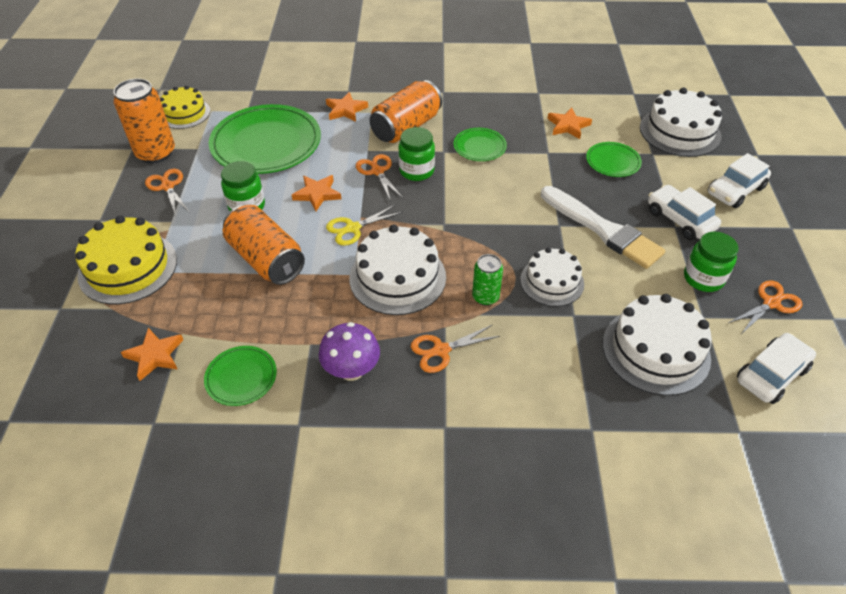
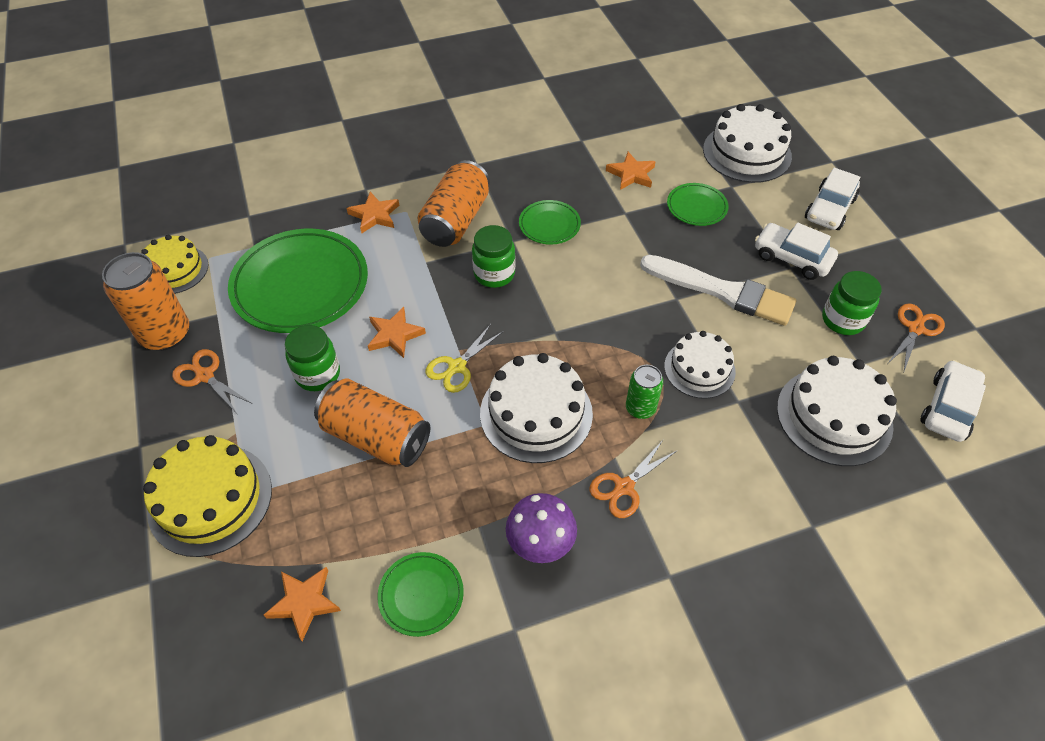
camera: 20 degrees left, 5 degrees up
(377, 171) = (450, 286): orange scissors -> none

